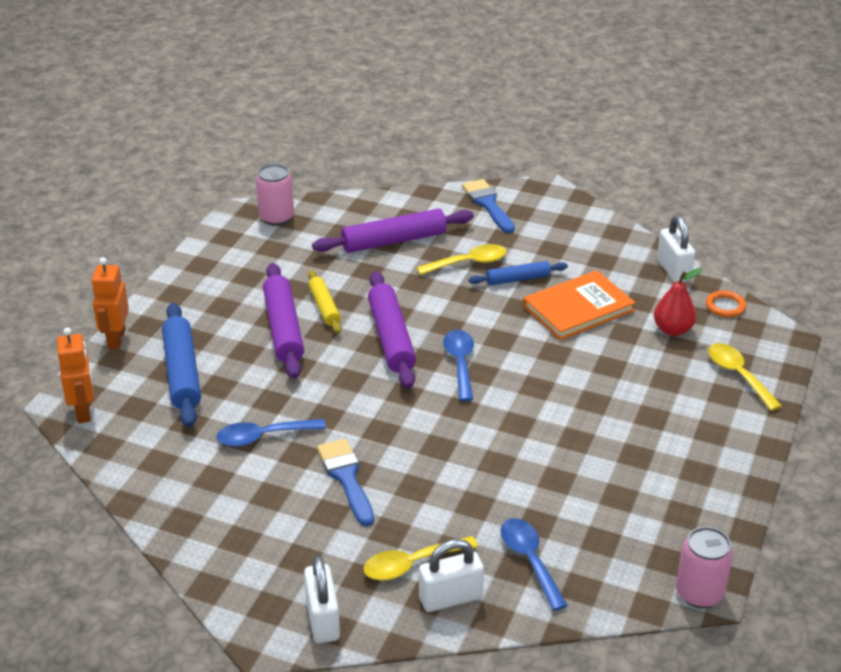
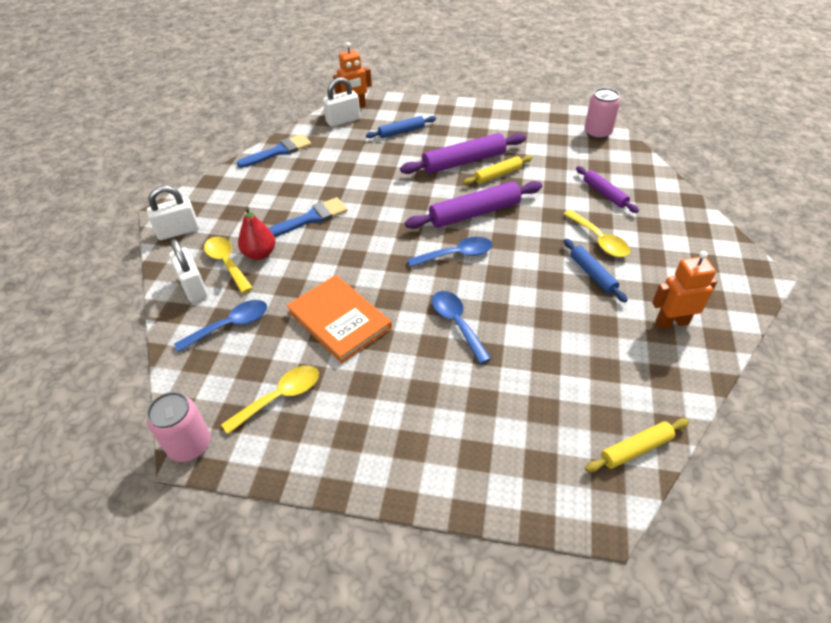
camera: 80 degrees right, 10 degrees up
(116, 339) = (426, 102): orange robot -> orange robot (671, 322)
(182, 372) = (401, 132): blue rolling pin -> blue rolling pin, size x0.59
(263, 437) = (346, 175): blue spoon -> blue spoon (457, 323)
(394, 241) = (604, 193): purple rolling pin -> purple rolling pin, size x0.59
(488, 204) = (701, 239): blue brush -> blue brush (279, 151)
(578, 308) = (568, 321): orange book -> orange book (339, 320)
(672, 330) = (568, 400): red pear -> red pear (260, 254)
(673, 270) = (679, 394): white padlock -> white padlock (343, 120)
(725, 306) = (635, 449): orange ring -> yellow rolling pin
(738, 375) = (512, 466): yellow spoon -> yellow spoon (280, 397)

